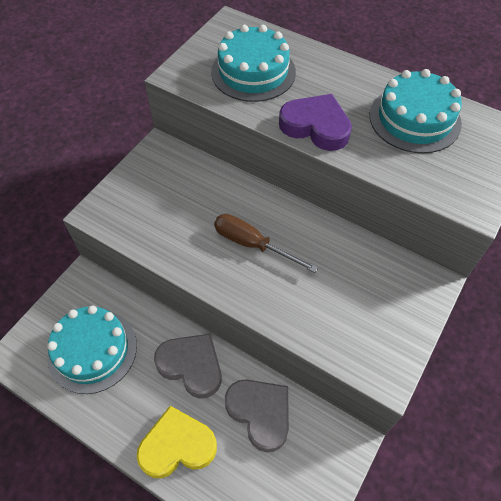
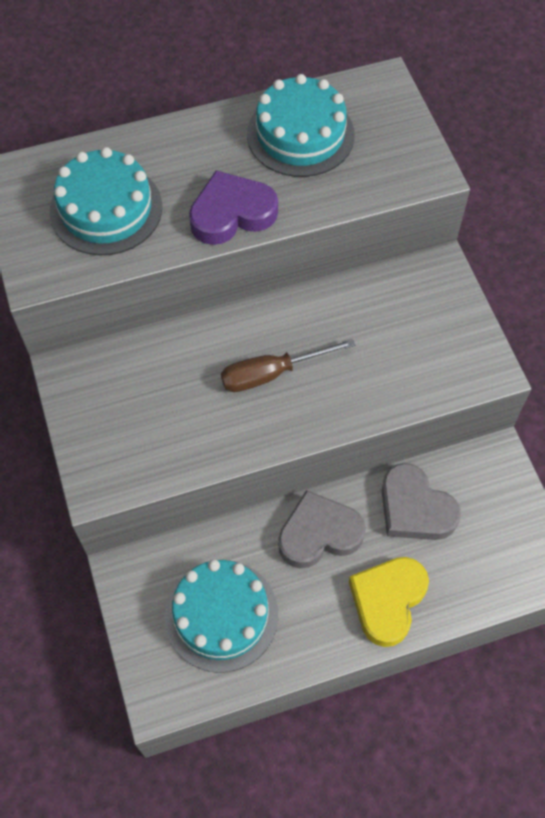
camera: 50 degrees left, 5 degrees up
(260, 413) = (415, 508): grey heart -> grey heart turned 135 degrees counterclockwise

